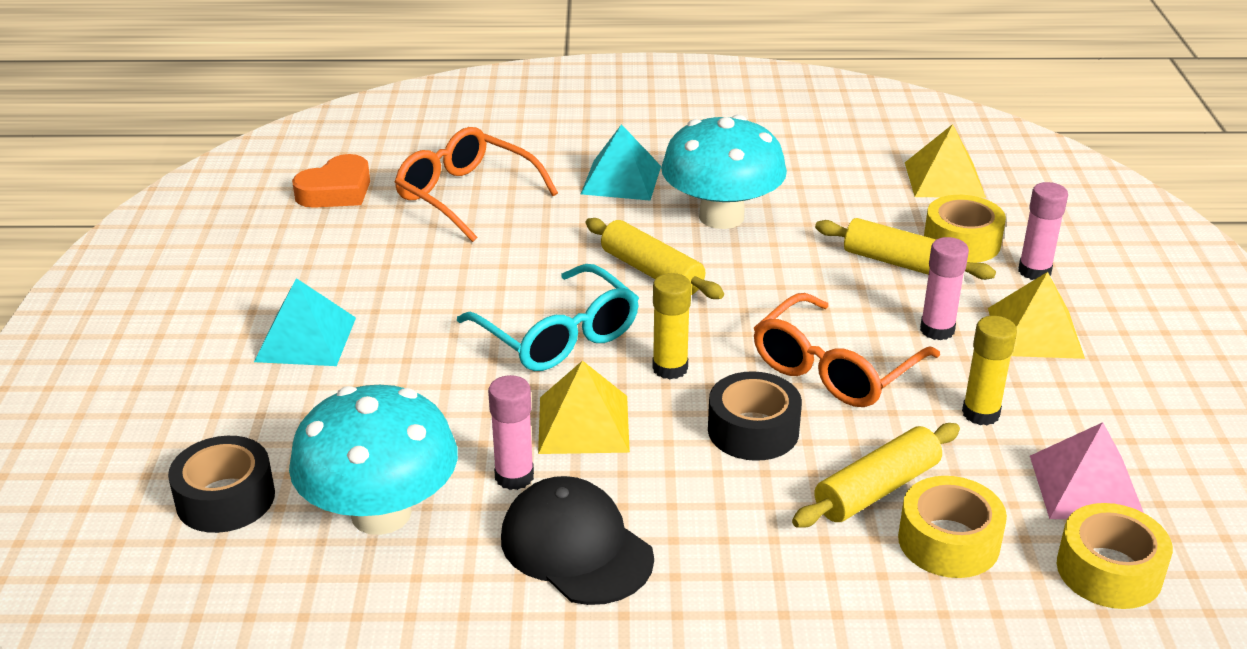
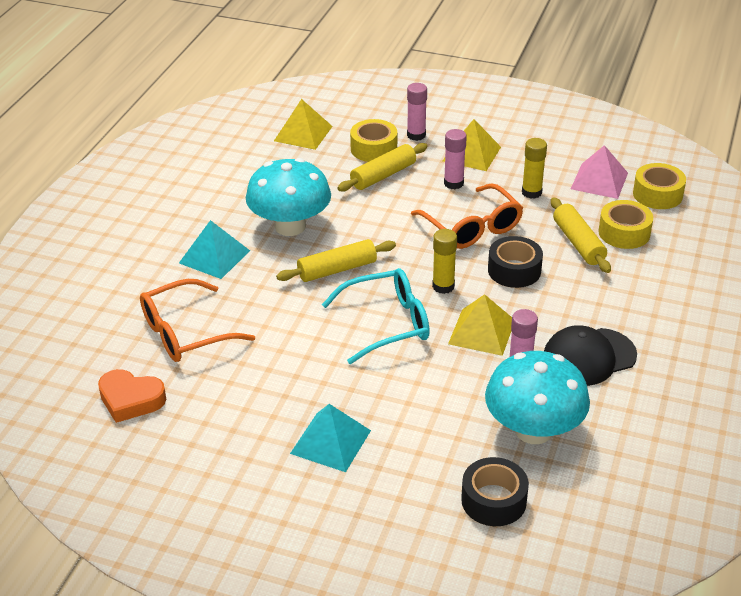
camera: 70 degrees left, 5 degrees up
(336, 191) = (131, 400): orange heart -> orange heart turned 135 degrees clockwise

